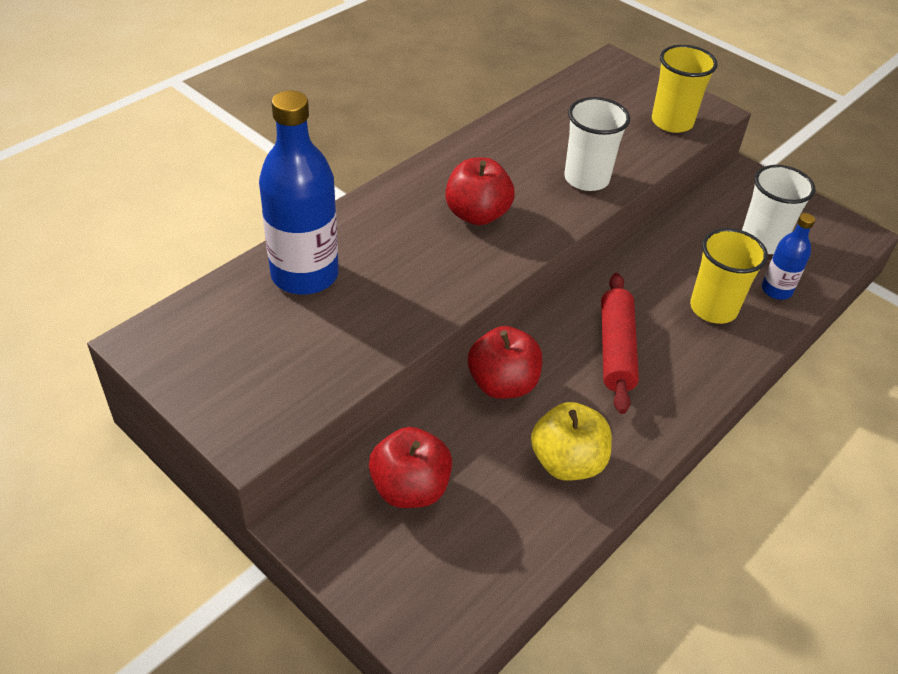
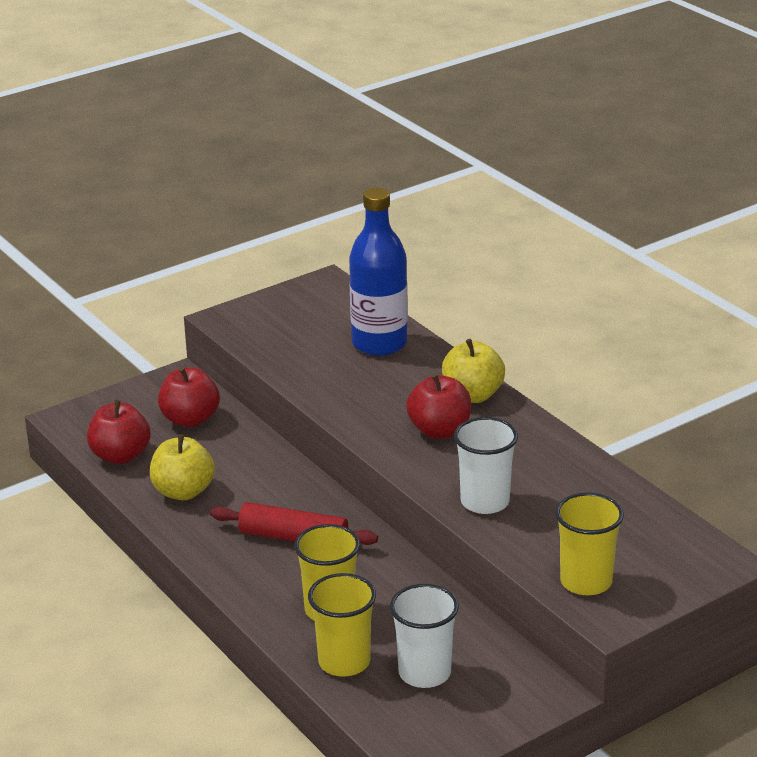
camera: 105 degrees right, 15 degrees down
(405, 197) = (472, 395): none -> yellow apple
(502, 384) = (274, 471): red apple -> red apple (120, 456)
(776, 290) = (344, 662): blue bottle -> yellow cup

